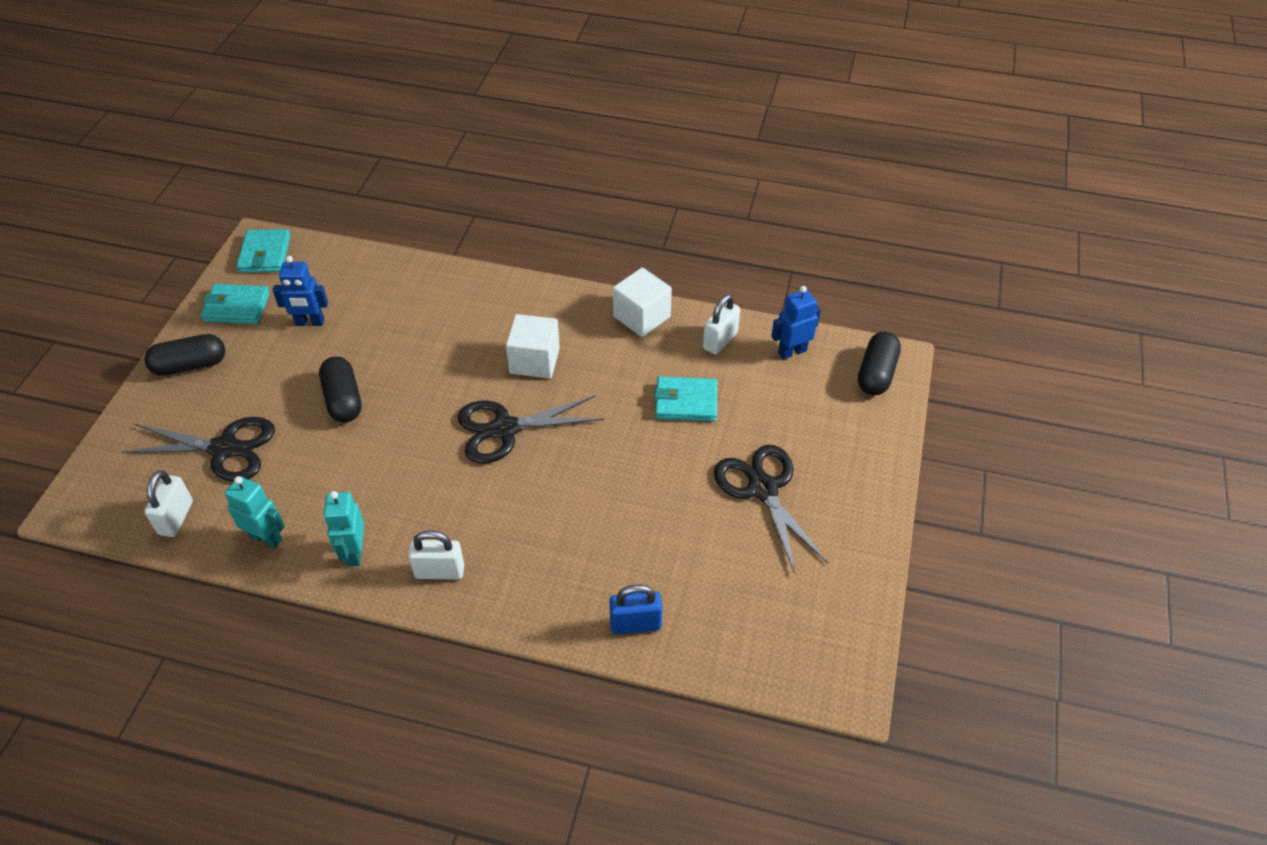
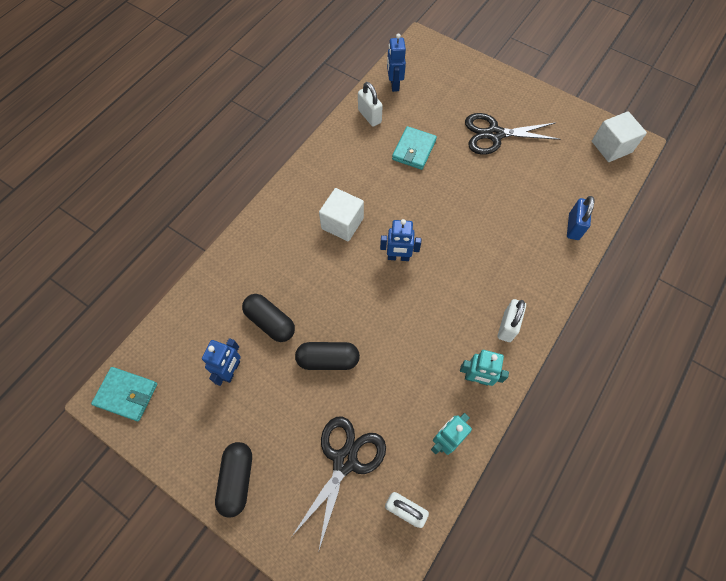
camera: 70 degrees left, 15 degrees up
(237, 307) = (183, 429): turquoise wallet -> none
(505, 429) = (398, 257): black scissors -> blue robot
(642, 317) = (329, 150): white cube -> white cube (611, 147)
(876, 374) = (428, 53): black capsule -> black capsule (270, 322)

